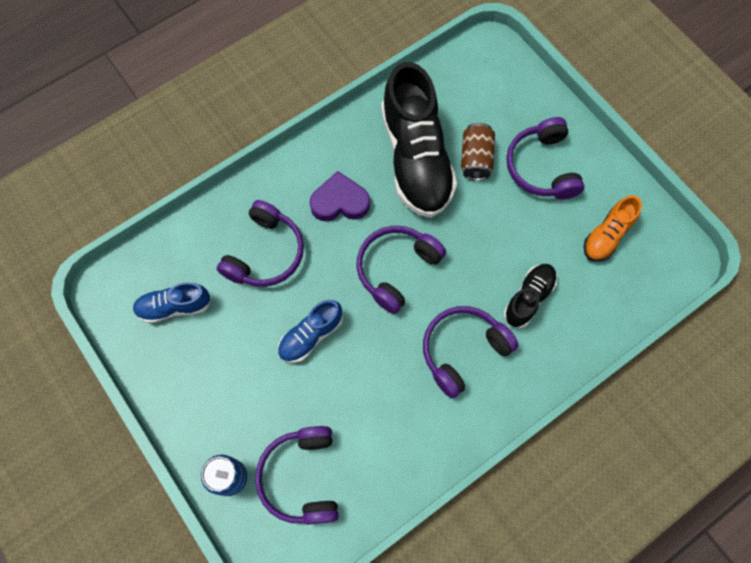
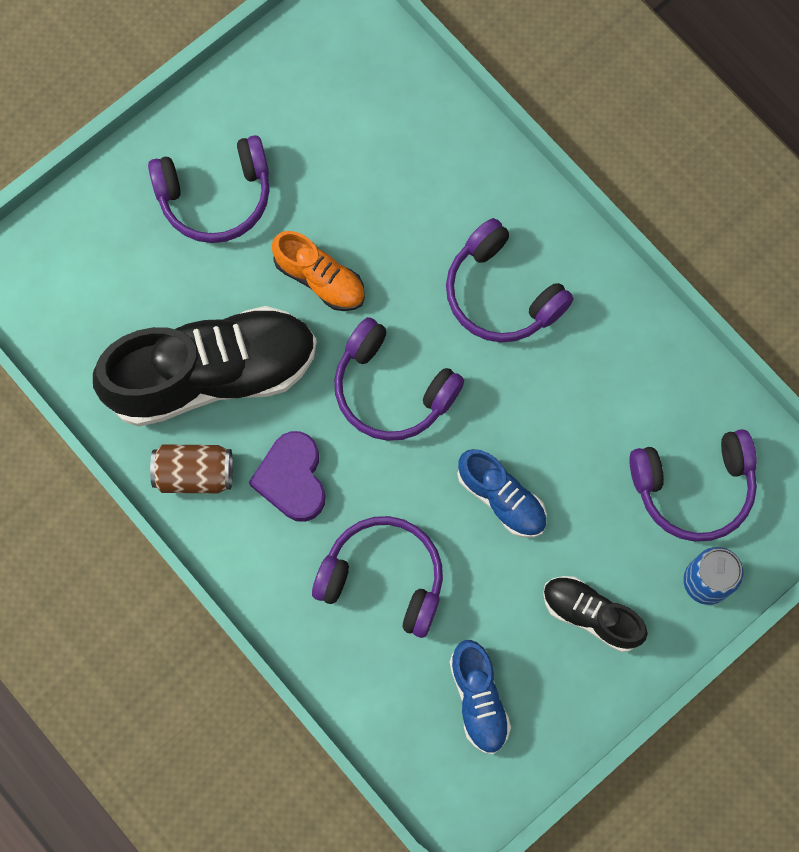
camera: 95 degrees left, 5 degrees up
(475, 159) = (208, 289): brown can -> brown can (194, 474)
(528, 298) = (418, 211): black shoe -> black shoe (591, 615)
(607, 235) = (317, 110): orange shoe -> orange shoe (320, 279)

